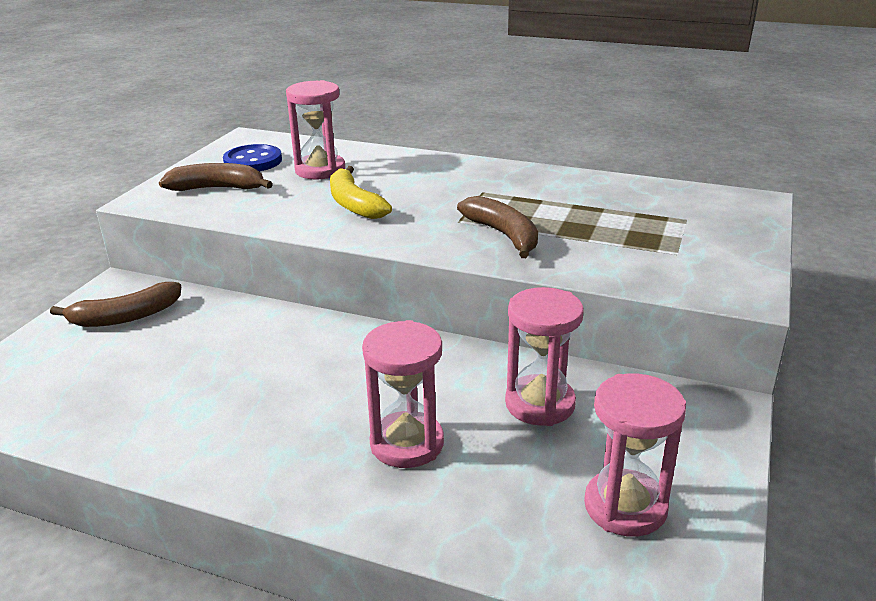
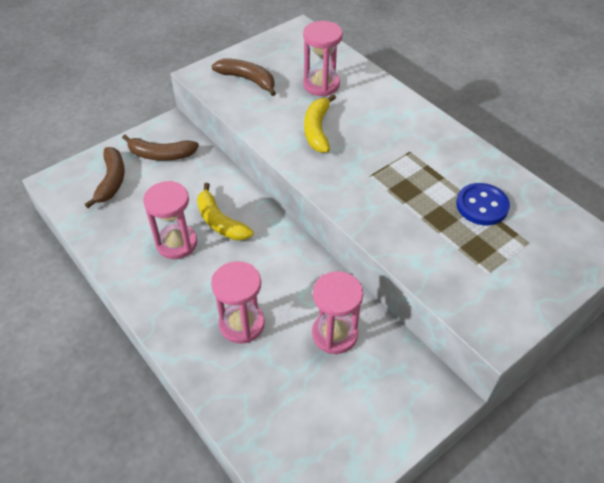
camera: 30 degrees right, 20 degrees up
(253, 161) = (286, 58): blue button -> blue button (482, 206)
(277, 353) = (220, 222): none -> yellow banana
(503, 235) = (387, 202): brown banana -> brown banana (111, 181)
(625, 507) = (322, 430): pink hourglass -> pink hourglass (177, 243)

